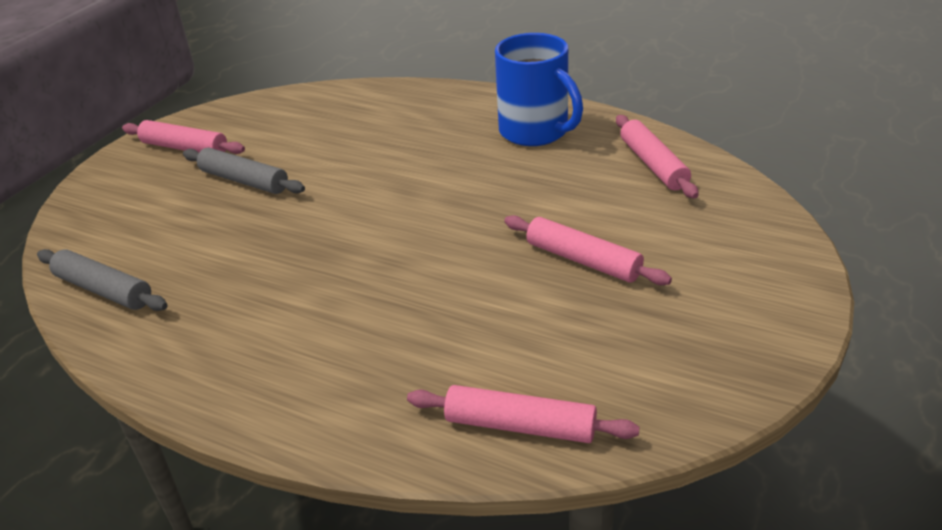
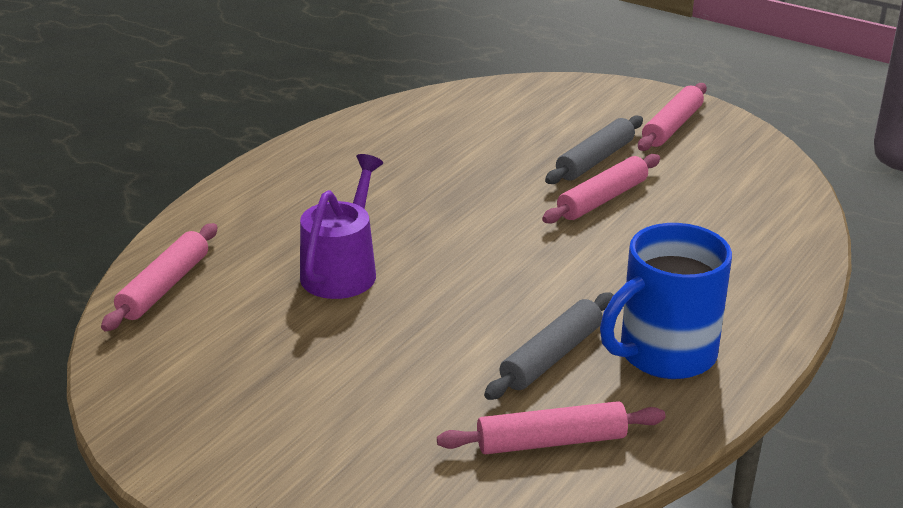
camera: 95 degrees right, 5 degrees down
(104, 290) = (437, 108): grey rolling pin -> grey rolling pin (551, 356)
(459, 298) = (342, 270): none -> purple watering can
(583, 260) = (367, 351): pink rolling pin -> pink rolling pin (602, 199)

